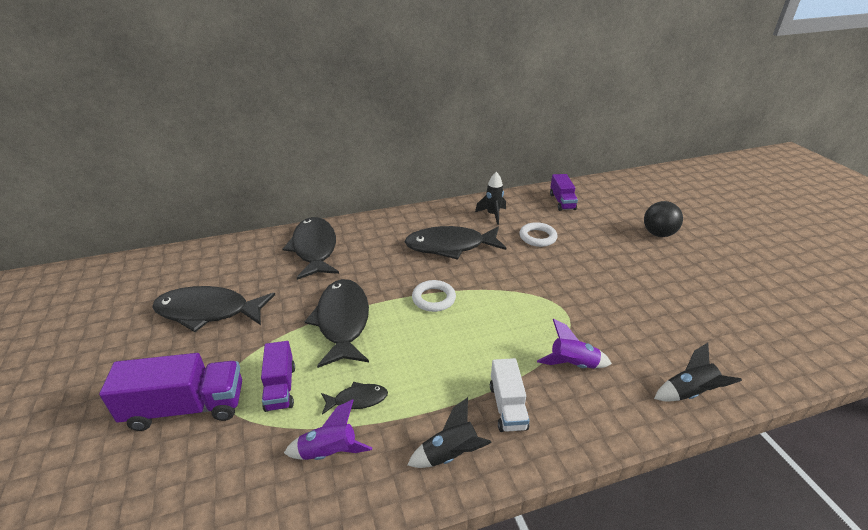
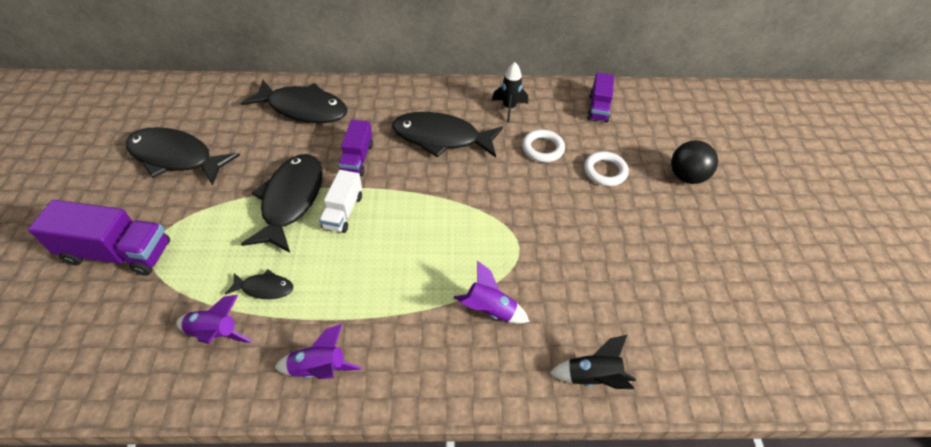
camera: 15 degrees right, 15 degrees up
(280, 387) = (204, 256): purple truck -> purple truck (357, 158)
(314, 249) = (303, 109): black fish -> black fish turned 105 degrees clockwise
(433, 298) = (391, 197): white ring -> white ring (605, 171)
(451, 454) = (320, 369): black rocket -> purple rocket
(507, 406) = (398, 337): white truck -> white truck (343, 211)

